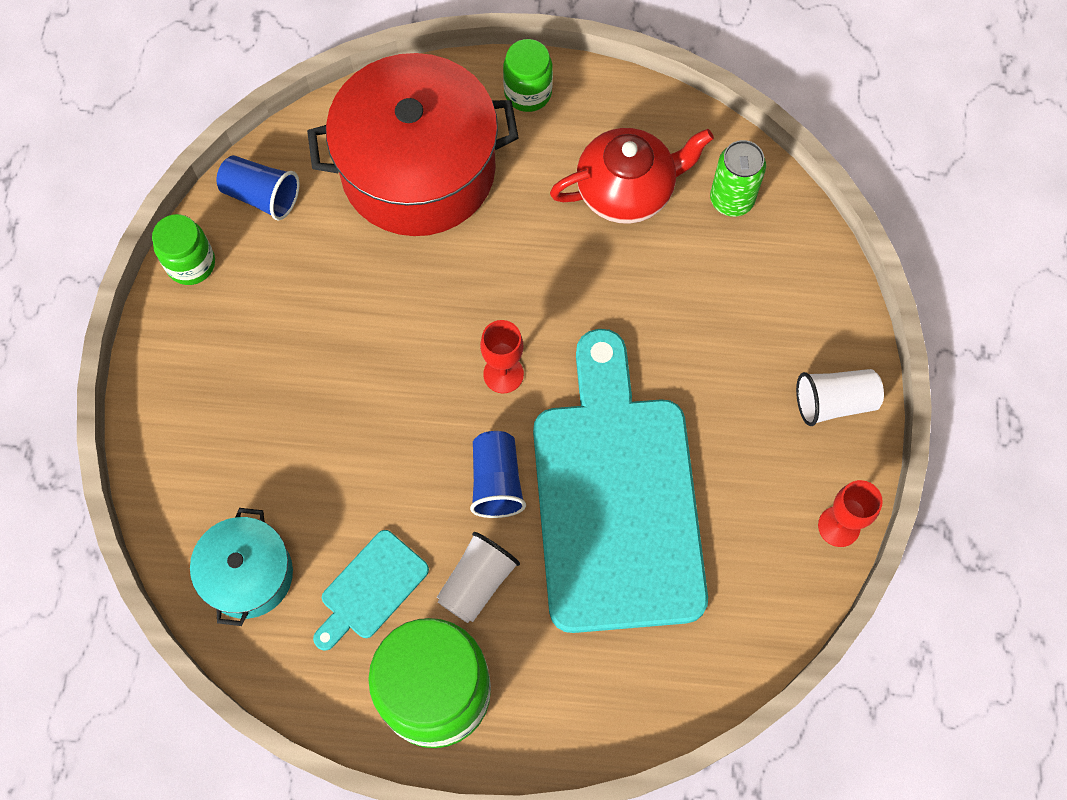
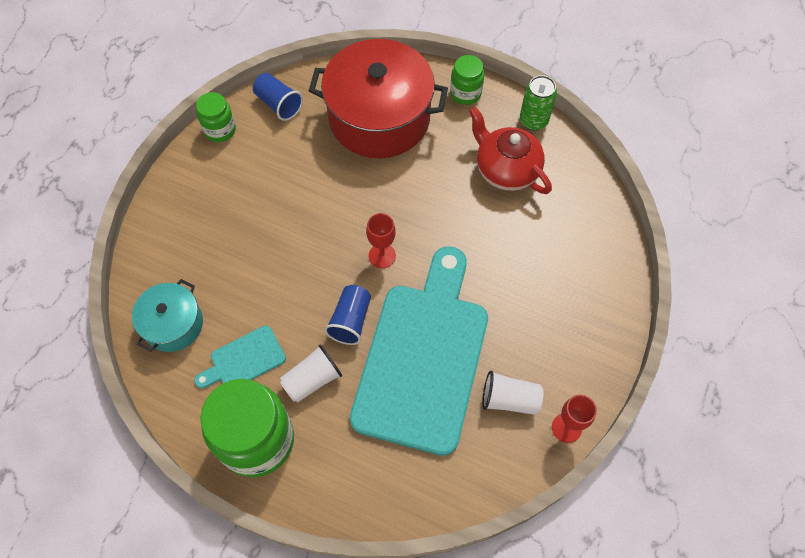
camera: 20 degrees right, 5 degrees down
(627, 190) = (506, 169): red teapot -> red teapot turned 135 degrees counterclockwise
(731, 200) = (572, 196): green can -> green can (533, 120)
(834, 402) = (593, 345): white cup -> white cup (509, 399)

